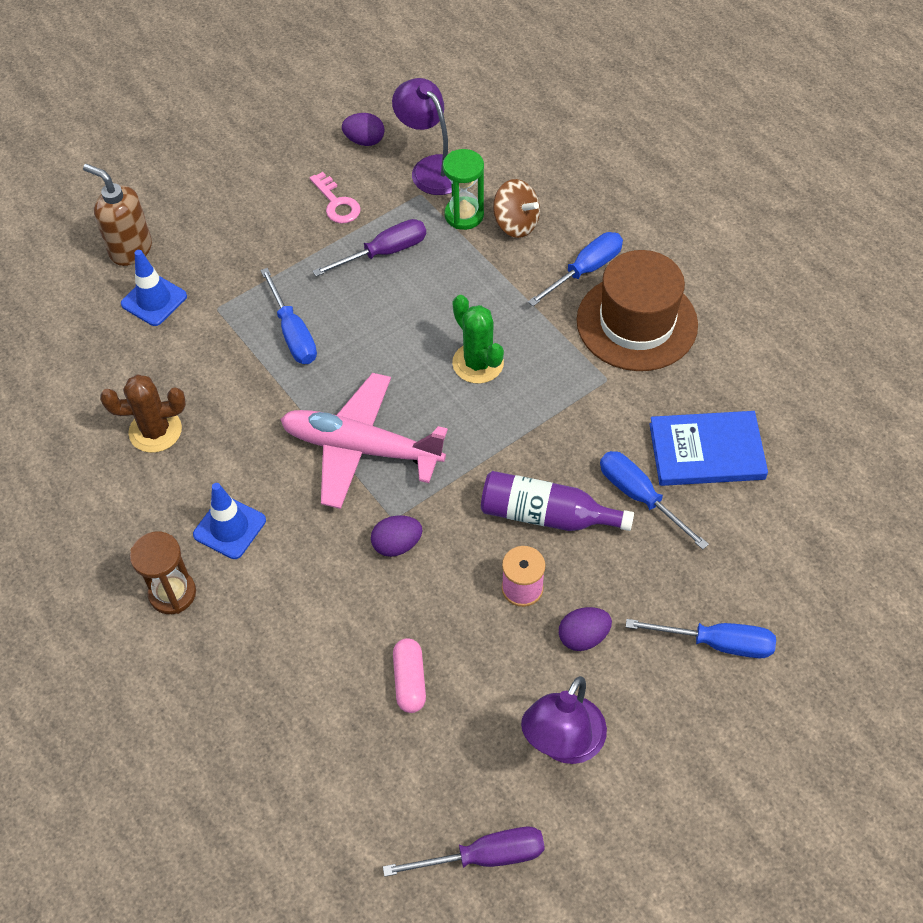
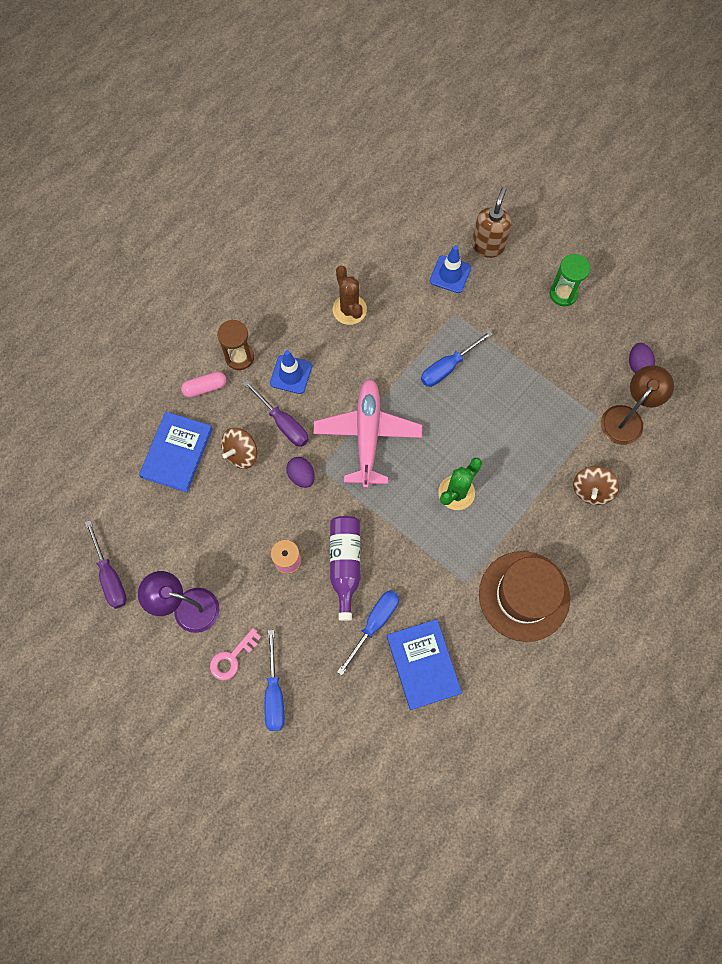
camera: 75 degrees right, 15 degrees up
(303, 715) = (177, 453): none -> blue book
(335, 620) = (241, 453): none -> brown spinning top
(336, 203) = (571, 362): pink key -> pink key (232, 657)
(384, 252) = (535, 406): purple screwdriver -> purple screwdriver (283, 423)
(409, 681) = (210, 507): pink capsule -> pink capsule (205, 388)
(431, 168) = (627, 418): purple lamp -> brown lamp
(464, 215) = (588, 452): green hourglass -> green hourglass (563, 294)
(583, 637) = (261, 606): purple egg -> none
(585, 270) = (562, 549): blue screwdriver -> none

